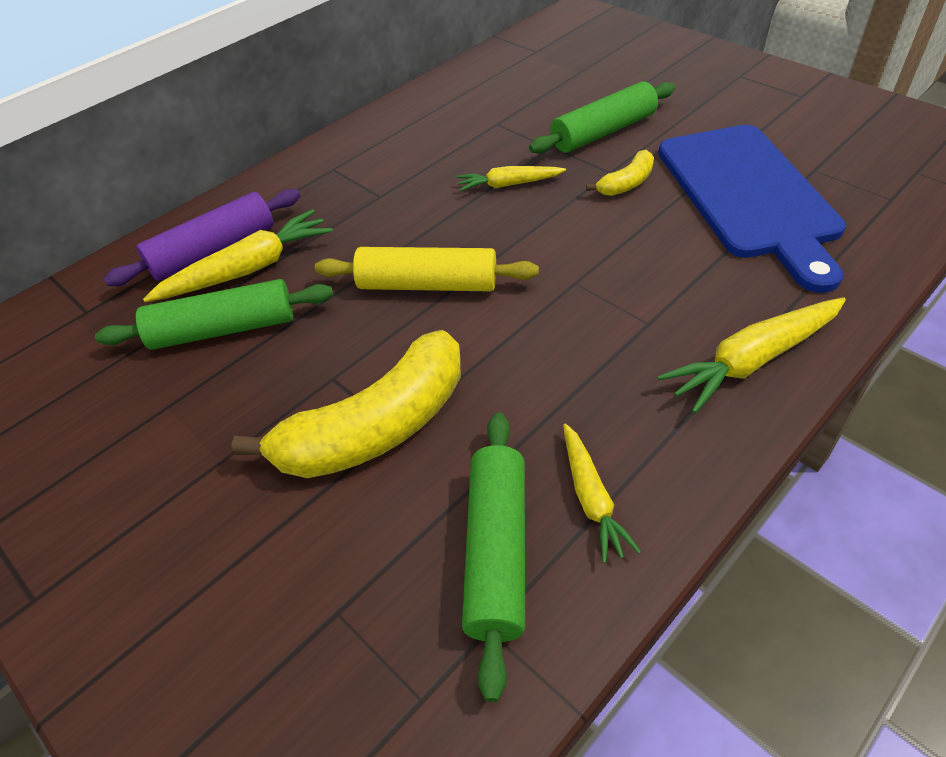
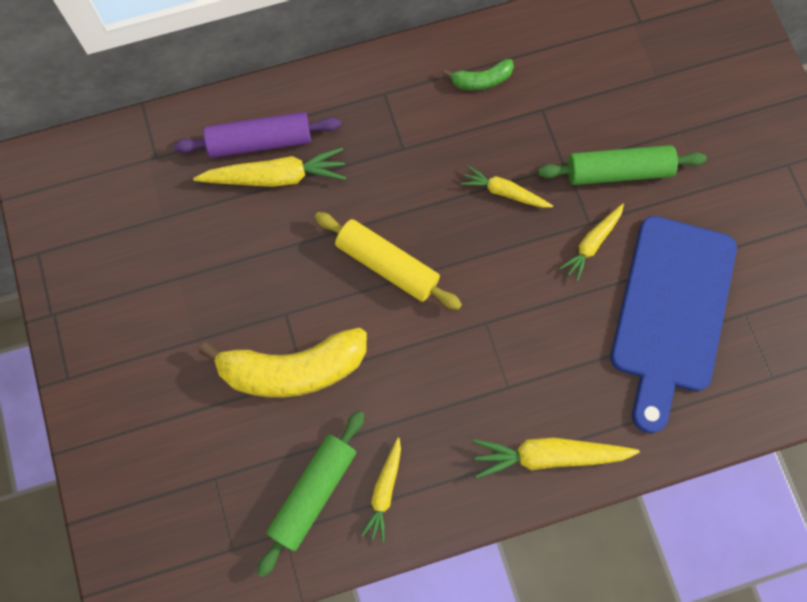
camera: 25 degrees right, 25 degrees up
(223, 329) = (237, 228): green rolling pin -> none
(424, 127) = (481, 80): none -> green banana
(626, 183) = (592, 243): yellow banana -> yellow carrot

